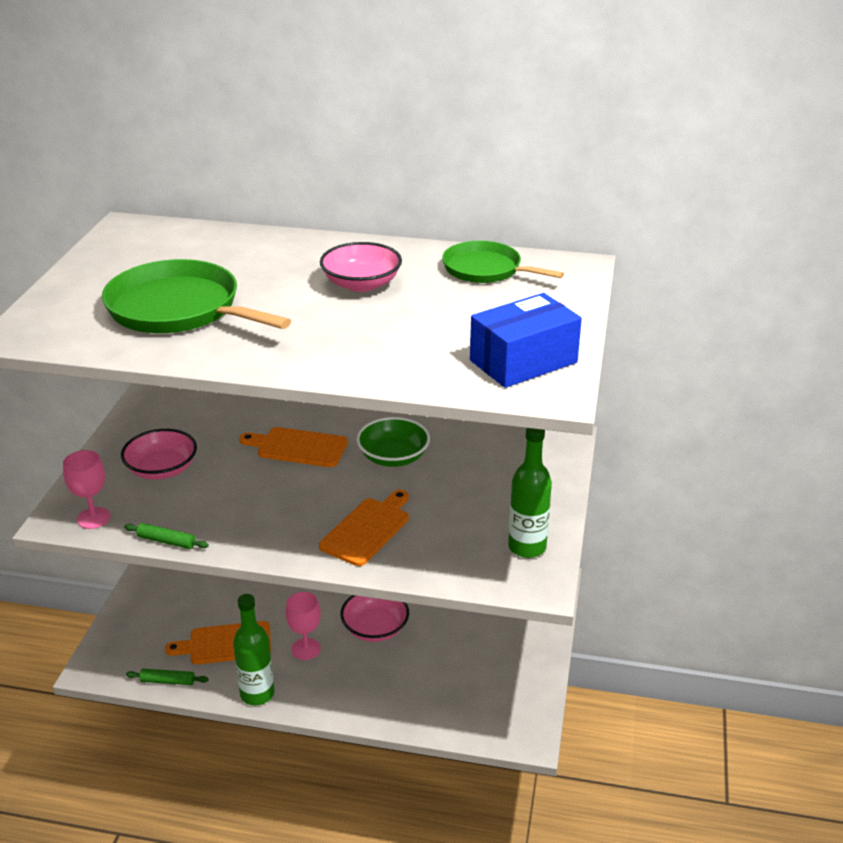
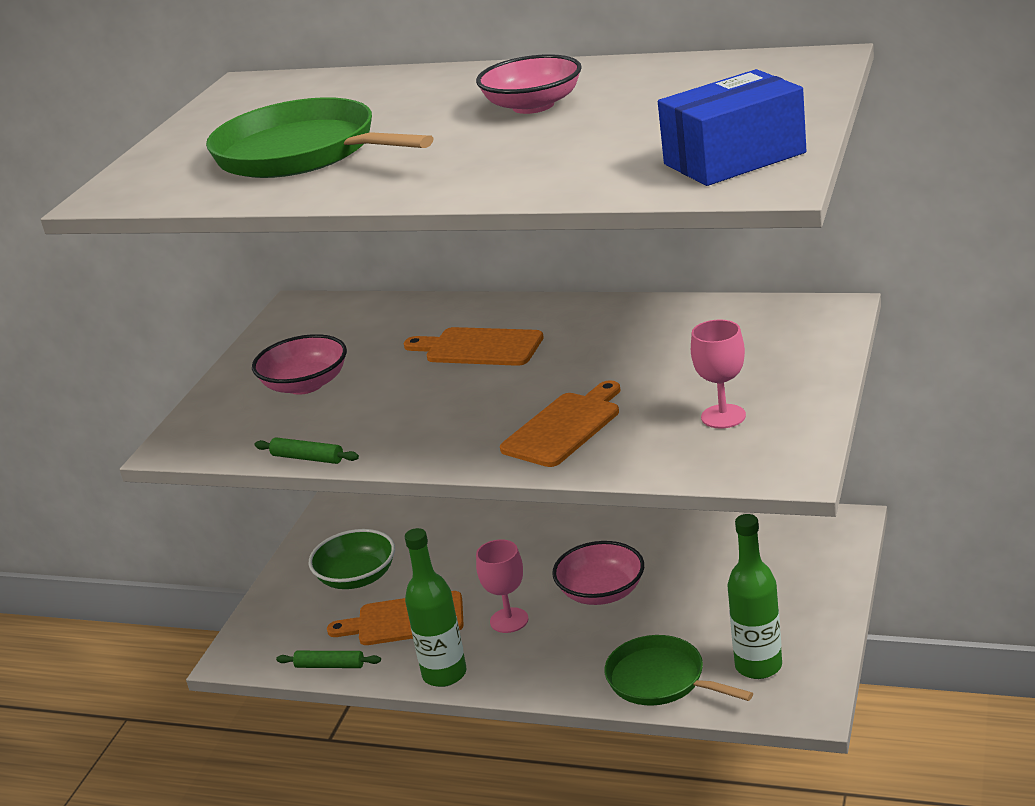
camera: 10 degrees right, 5 degrees down
(93, 518) = (219, 441): pink goblet -> pink goblet (723, 416)
(393, 457) = (602, 348): green bowl -> green bowl (357, 577)
(485, 269) = (696, 75): green pan -> green pan (660, 679)
(527, 547) = (776, 431): green bottle -> green bottle (758, 666)

